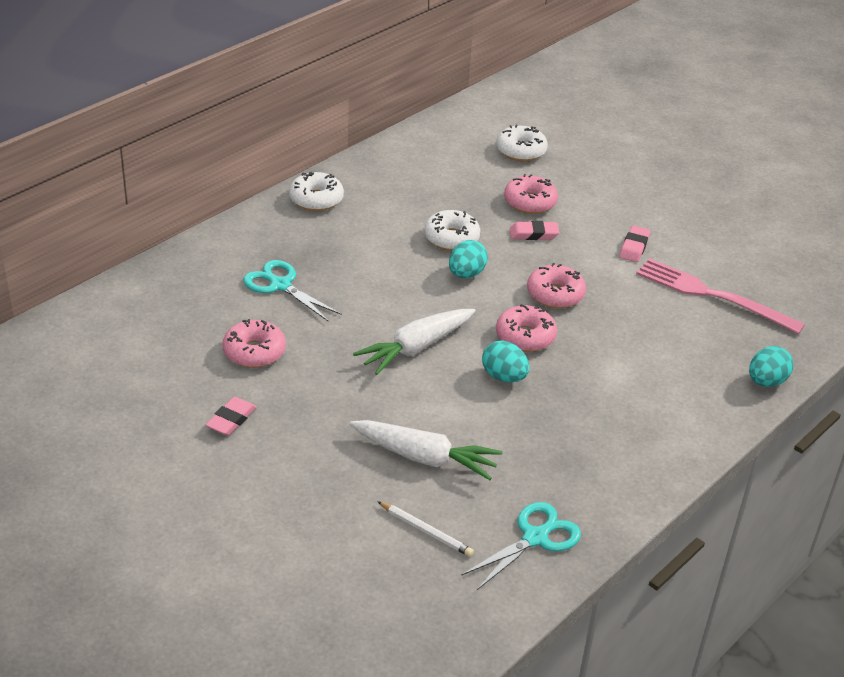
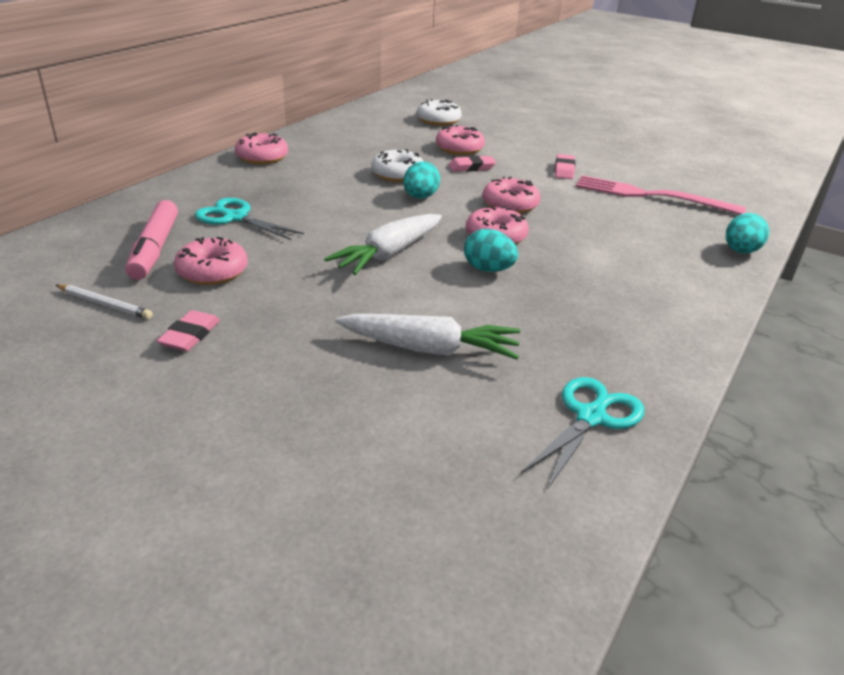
camera: 10 degrees left, 5 degrees down
(205, 319) = (155, 249): none -> pink marker
(316, 199) = (262, 157): white donut -> pink donut
(426, 531) = (456, 426): white pencil -> white pencil (105, 304)

